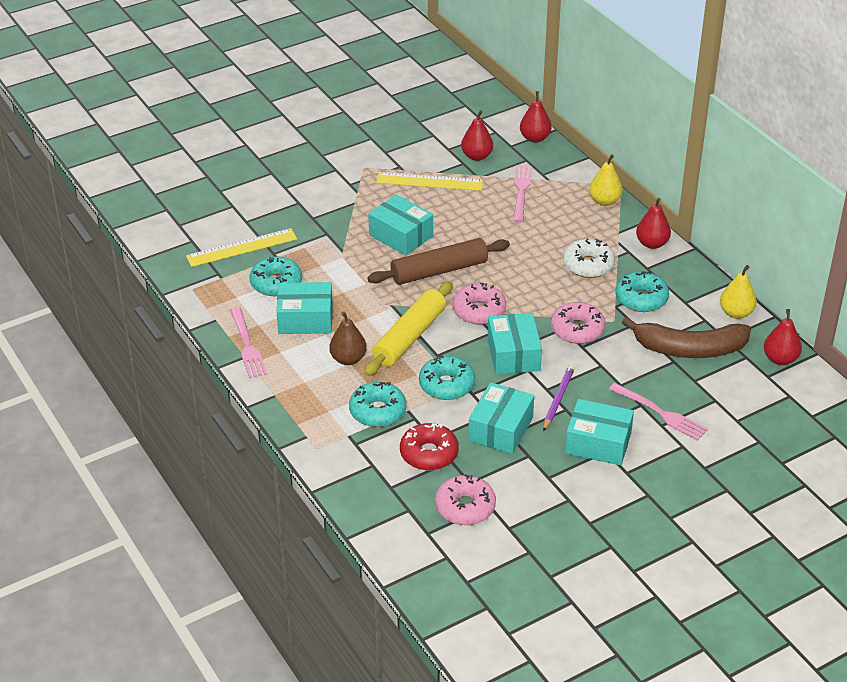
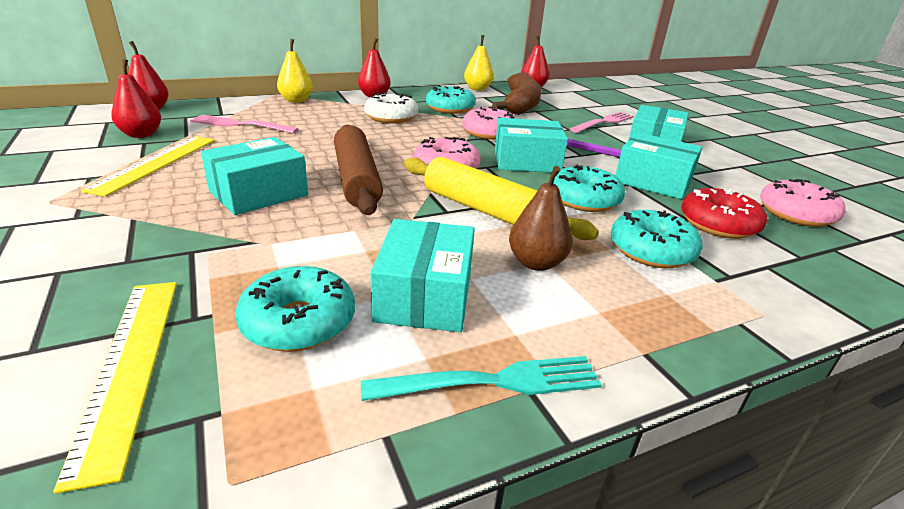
camera: 85 degrees left, 10 degrees down
(247, 345) = (493, 381): pink fork -> turquoise fork

